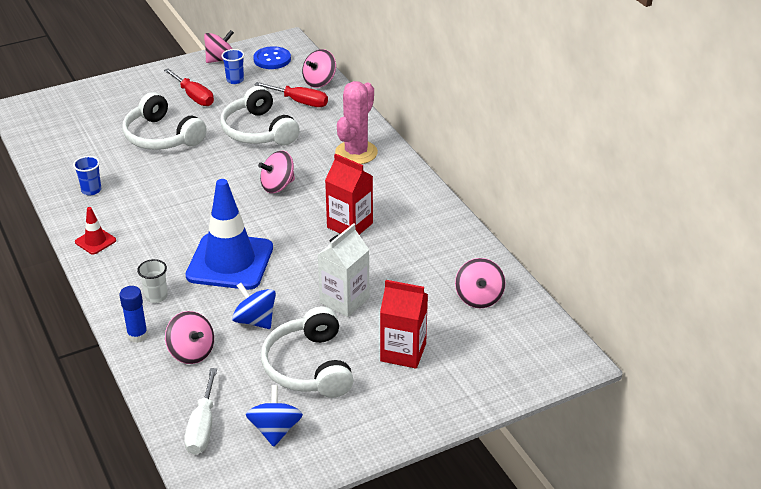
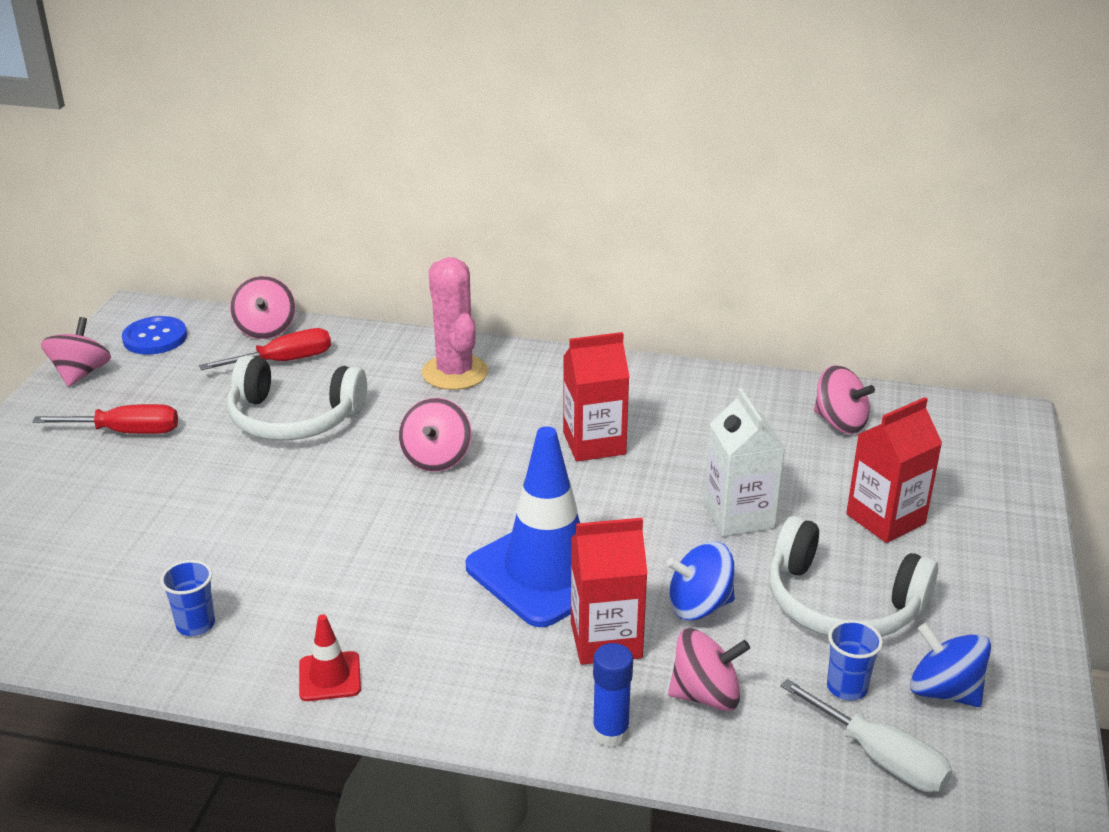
camera: 50 degrees left, 5 degrees down
(156, 296) = (541, 673): white cup -> none
(161, 137) = (172, 501): white headphones -> none
(199, 304) = (606, 640): none -> red carton
(235, 80) = (148, 384): blue cup -> blue cup (847, 687)

